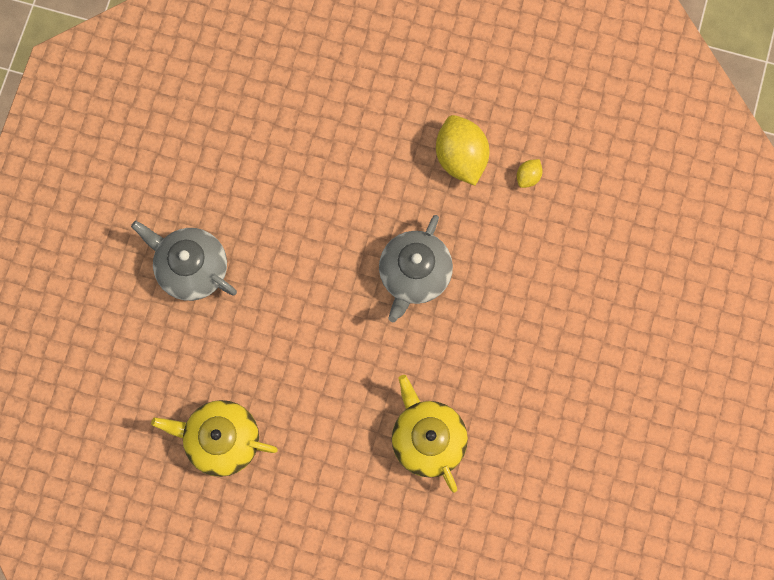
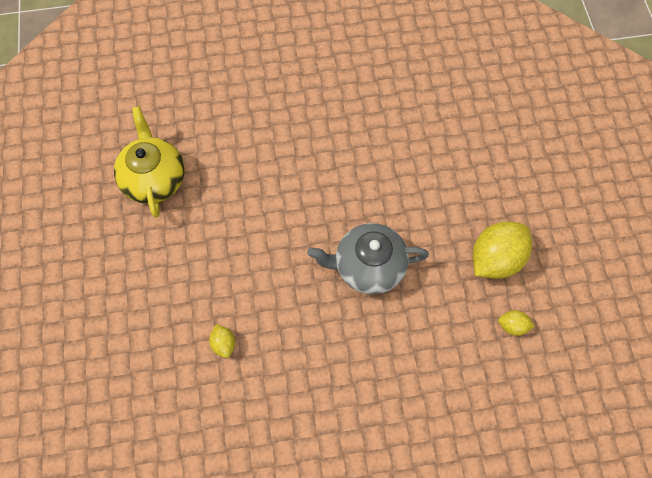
camera: 65 degrees right, 10 degrees down
(192, 268) = (286, 97): grey teapot -> none
(427, 439) = (224, 344): yellow teapot -> yellow lemon

